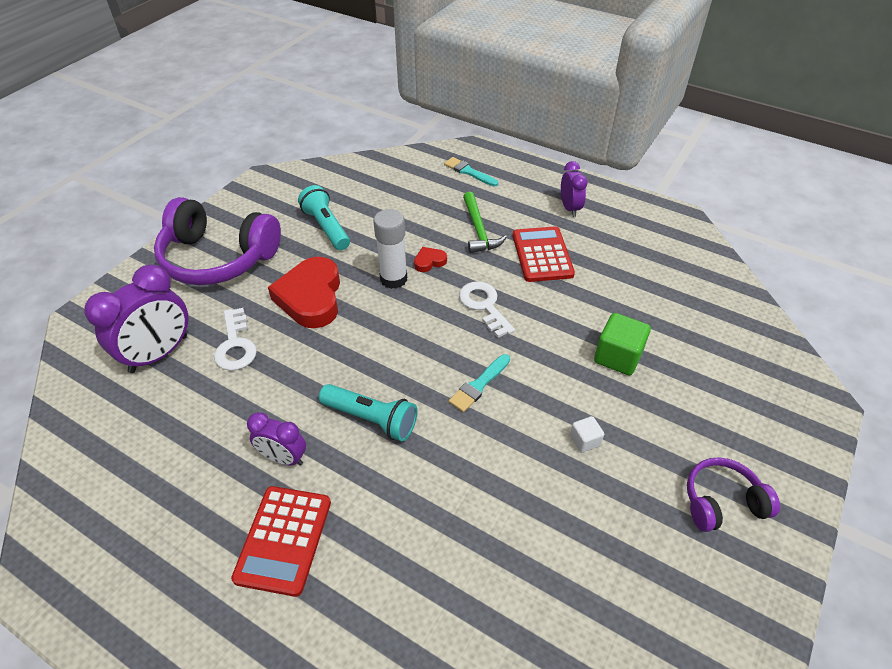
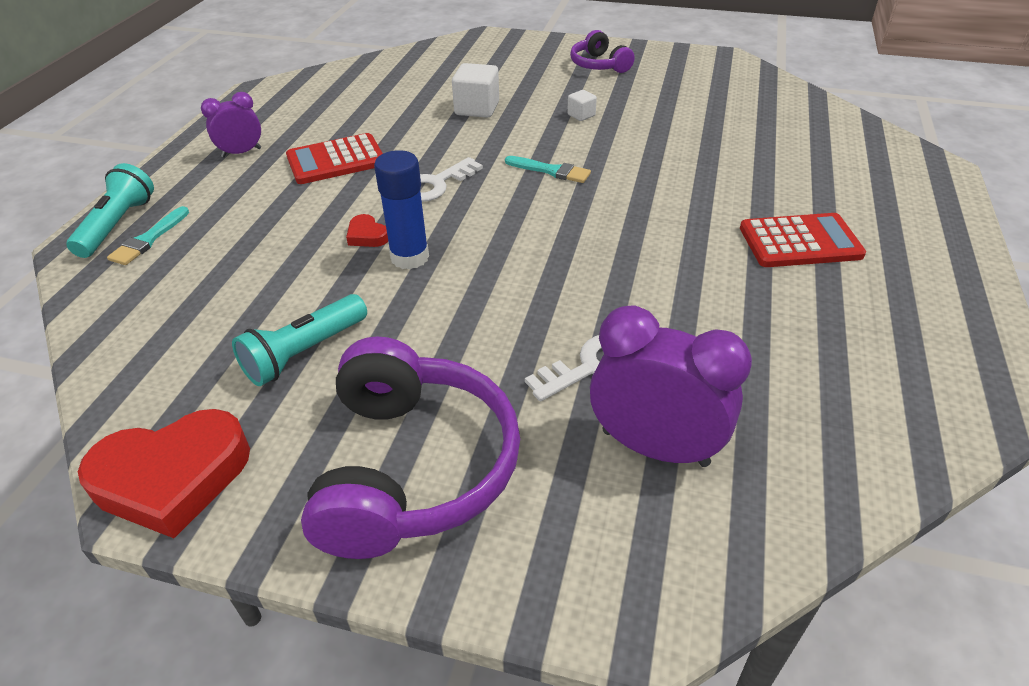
camera: 105 degrees left, 5 degrees down
(283, 458) = (721, 268): purple clock -> none
(311, 297) = (471, 322): red heart -> red heart (172, 477)
(371, 419) = (634, 224): turquoise flashlight -> turquoise flashlight (118, 225)
(393, 279) = (409, 257): white glue stick -> blue glue stick
(478, 230) = (293, 209): green hammer -> none
(618, 357) = (477, 108): green cube -> white cube

